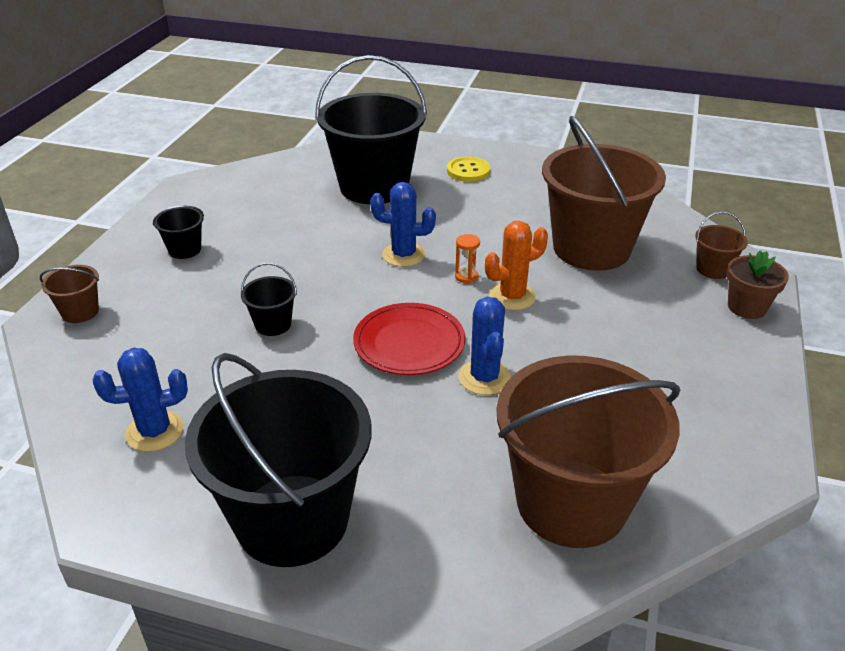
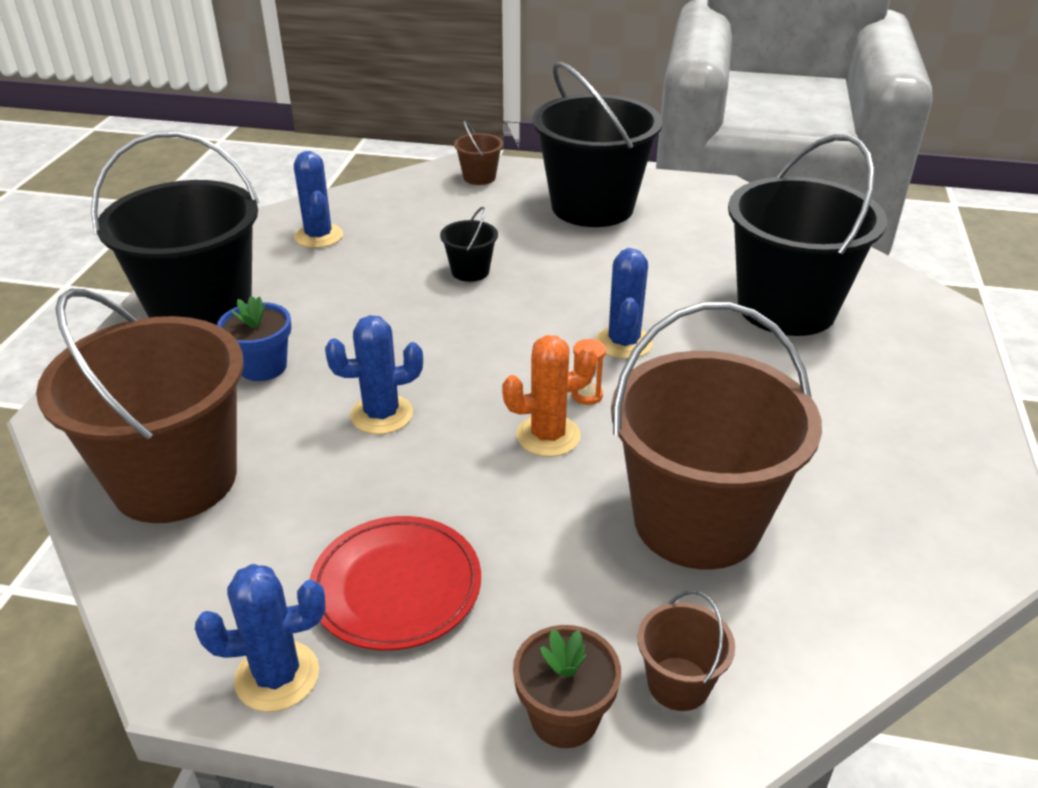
camera: 85 degrees right, 0 degrees up
(185, 250) = (592, 207): black bucket -> black bucket, size x2.41
(406, 457) = (263, 367): none -> blue flower pot
(409, 343) = (443, 358): red plate -> red plate (396, 587)
(468, 171) = (883, 388): yellow button -> none
(512, 296) = (548, 436): orange cactus -> orange cactus turned 75 degrees counterclockwise
(756, 420) = (277, 676): none -> blue cactus

